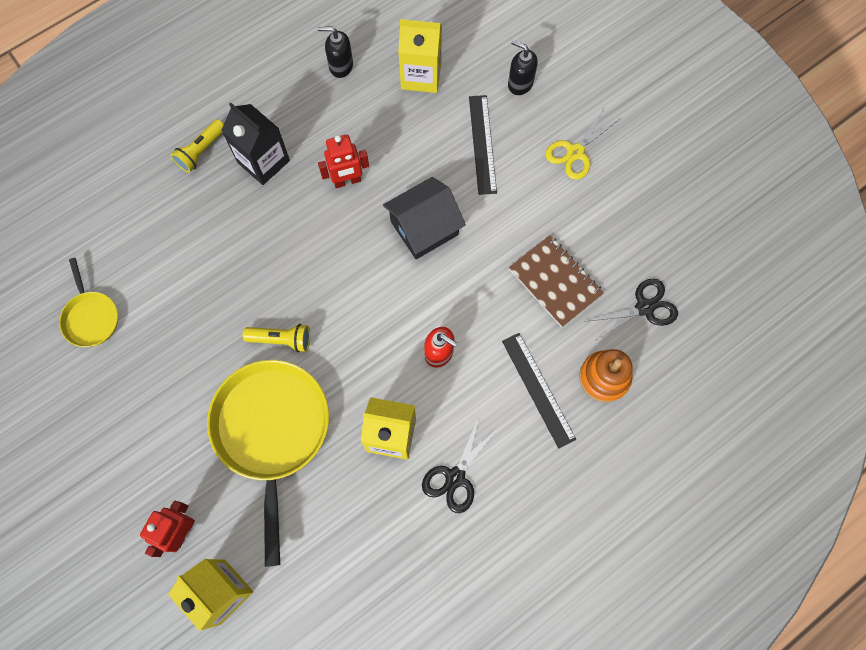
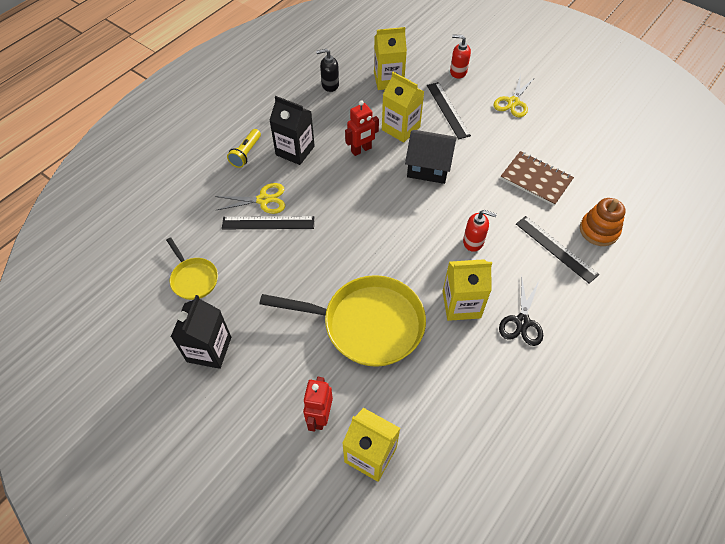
camera: 15 degrees left, 15 degrees down
(84, 415) = (209, 349): none -> black carton
(199, 261) = (268, 223): none -> black ruler
(203, 227) = (263, 200): none -> yellow scissors
(272, 431) = (367, 324): yellow pan -> yellow pan turned 120 degrees clockwise
(281, 339) = (351, 260): yellow flashlight -> none
(409, 159) = (401, 128): none -> yellow carton
(424, 228) = (429, 167): black house -> black house turned 60 degrees clockwise
(520, 83) = (458, 72): black soap dispenser -> red soap dispenser
(644, 308) = (605, 181): black scissors -> none

